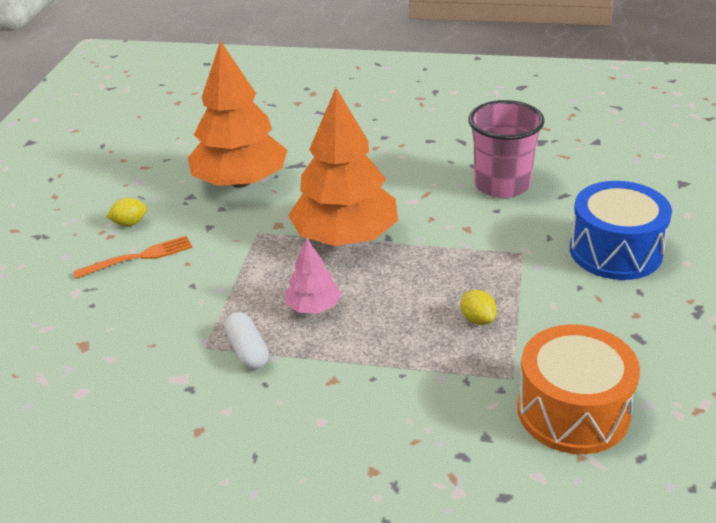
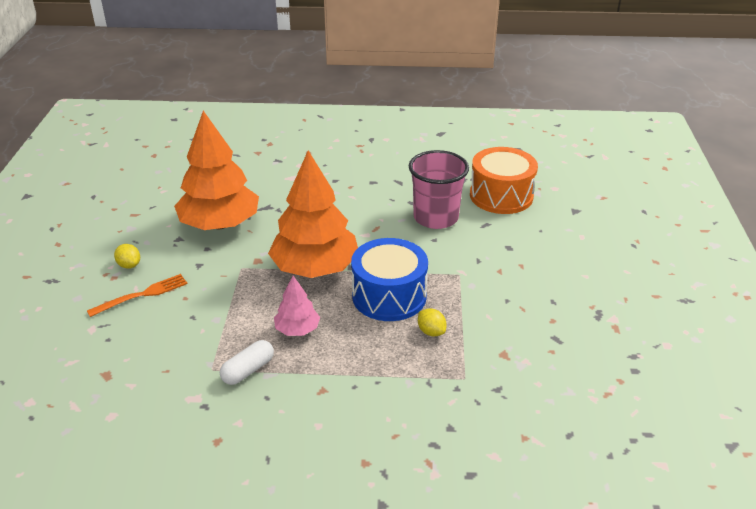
camera: 10 degrees left, 0 degrees up
(130, 223) = (129, 265): yellow lemon -> yellow lemon turned 75 degrees clockwise
(247, 351) = (248, 370): white capsule -> white capsule turned 75 degrees clockwise
(573, 411) = (514, 401): orange drum -> orange drum (501, 196)
(615, 251) = (531, 269): blue drum -> blue drum (389, 296)

